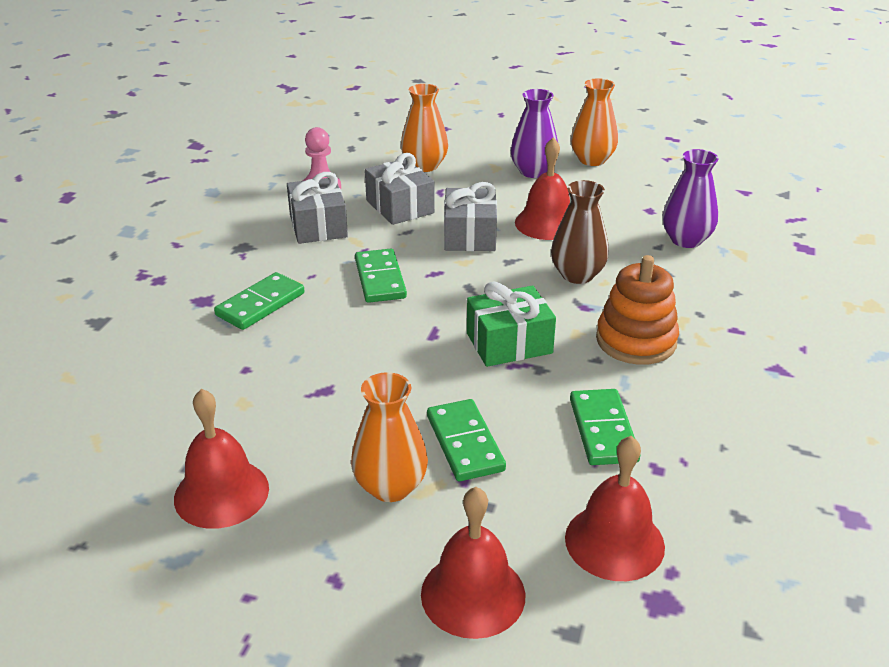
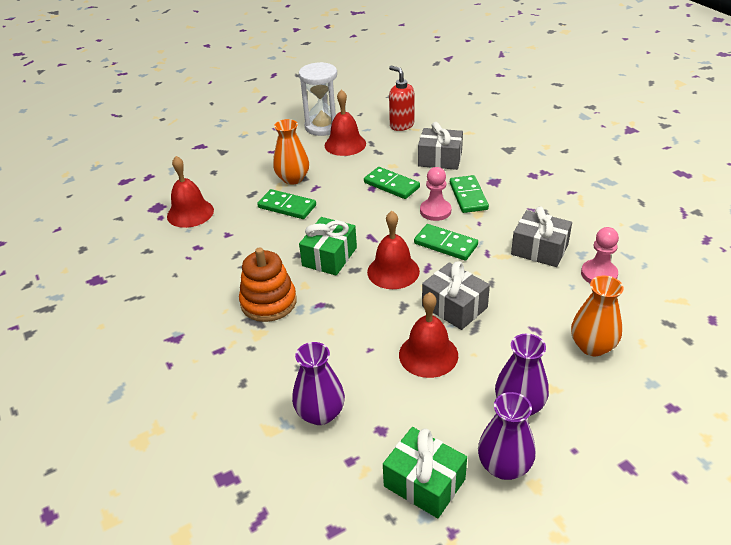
camera: 135 degrees right, 5 degrees up
(92, 462) = (401, 125): none -> red soap dispenser
(176, 568) = (323, 126): none -> white hourglass
(322, 313) = (435, 211): none -> pink pawn
(400, 207) = (531, 297): grey gift -> grey gift (440, 159)
(473, 594) = (223, 173): red bell -> red bell (393, 271)
(577, 275) = (352, 324): brown vase -> none
(592, 160) = (504, 466): orange vase -> purple vase
(603, 430) = (236, 247): green domino -> green domino (391, 185)
(655, 178) = (424, 482): none -> green gift

